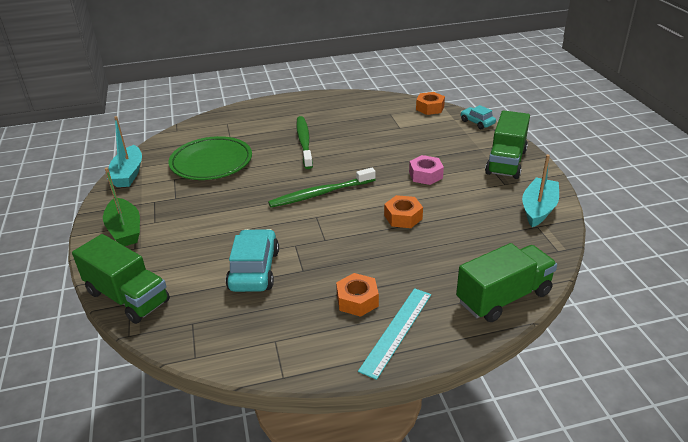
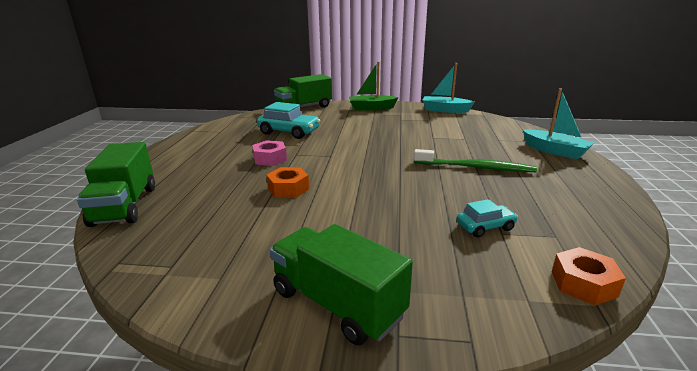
camera: 110 degrees right, 10 degrees down
(211, 162) = (450, 131): green plate -> none
(320, 194) = (364, 161): green toothbrush -> none
(357, 300) = (215, 154): orange nut -> none
(397, 331) = (170, 160): turquoise ruler -> none
(425, 175) = (355, 220): pink nut -> pink nut (270, 159)
(477, 122) = (507, 326): turquoise car -> turquoise car (485, 227)
(538, 209) = (197, 283): turquoise boat -> turquoise boat (554, 151)

